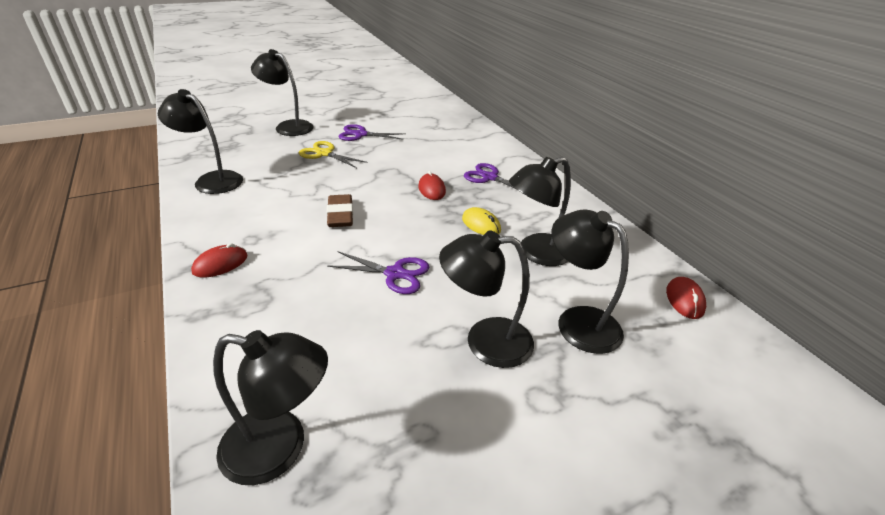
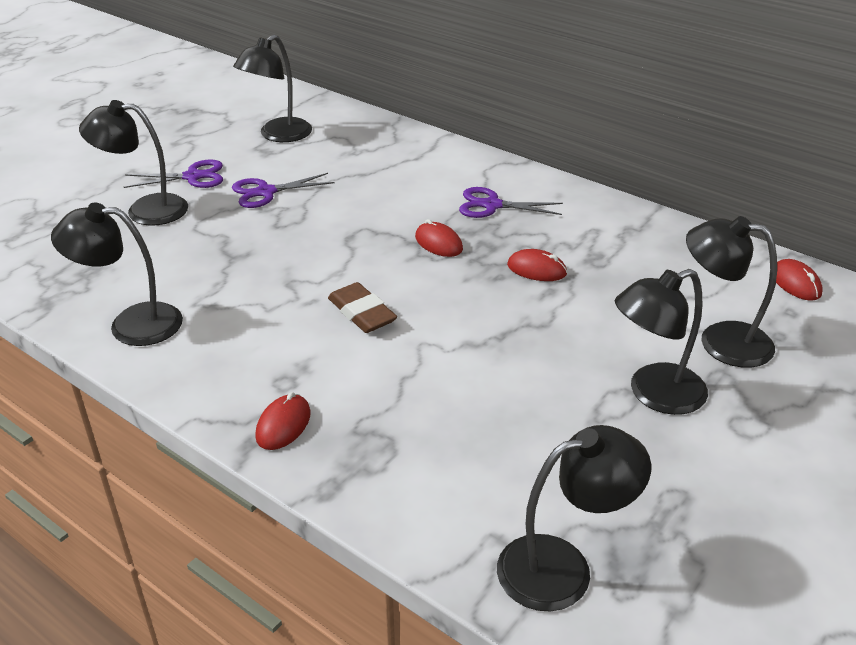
camera: 25 degrees left, 0 degrees up
(324, 154) = (247, 236): yellow scissors -> none
(395, 273) = (498, 360): purple scissors -> purple scissors (192, 177)
(481, 224) = (536, 269): yellow mouse -> red mouse
(536, 253) = (623, 283): black lamp -> black lamp (278, 135)

